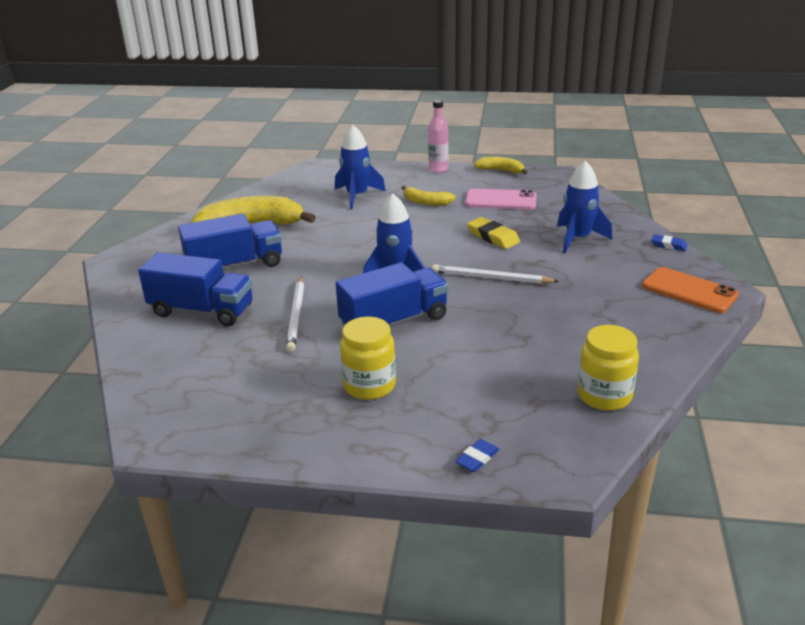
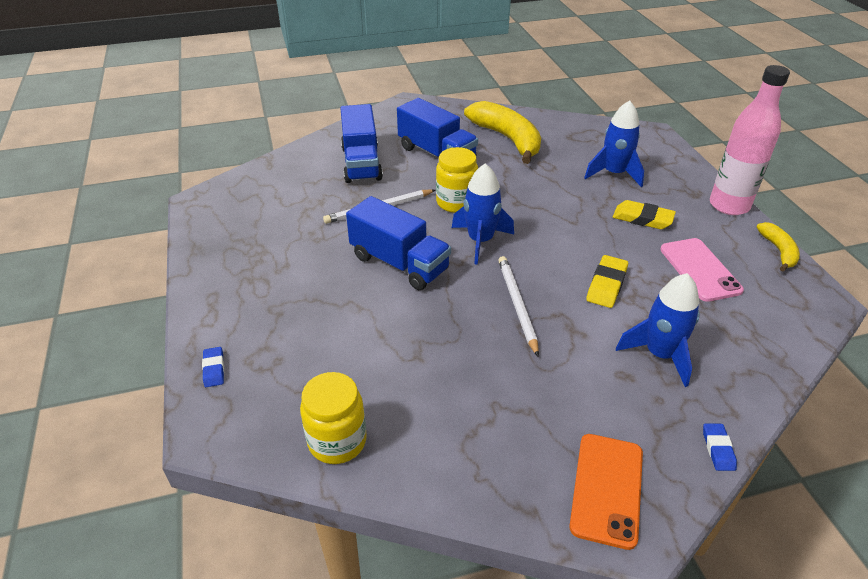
camera: 65 degrees right, 10 degrees up
(369, 386) = (295, 278): yellow jar -> yellow jar (456, 202)
(426, 202) = (642, 219): yellow banana -> yellow eraser
(438, 169) = (729, 205): pink bottle -> pink bottle, size x1.69
(477, 458) = (214, 369): blue eraser -> blue eraser turned 60 degrees clockwise

